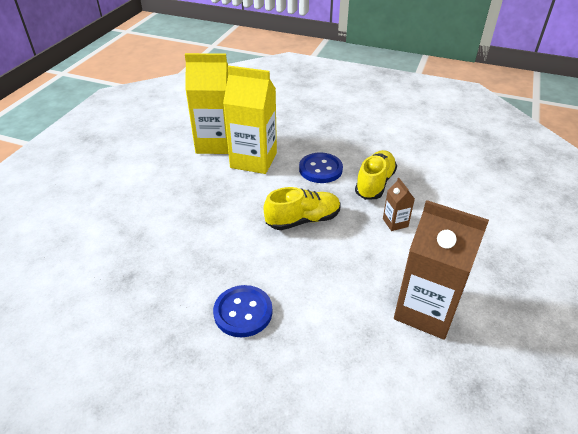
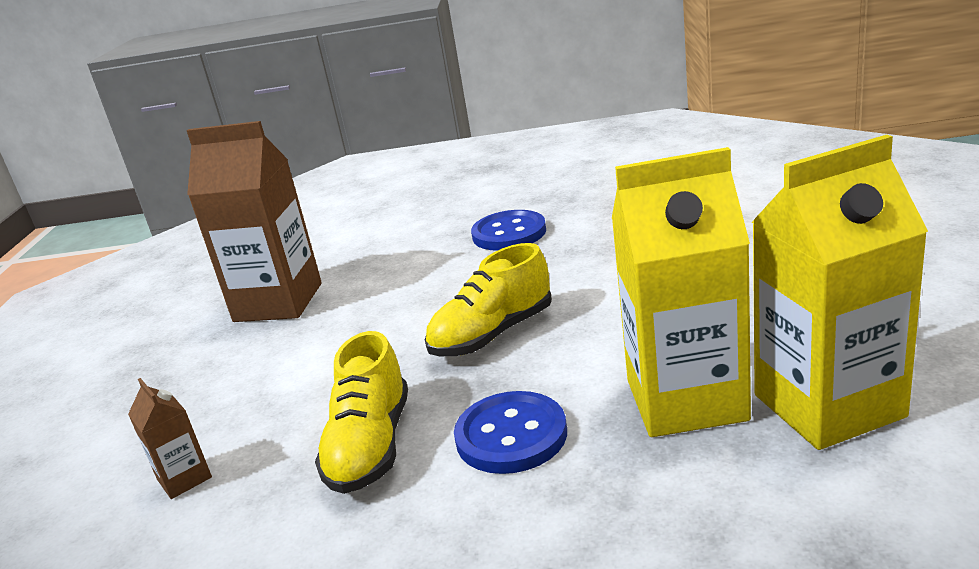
camera: 165 degrees right, 15 degrees down
(395, 223) = (321, 385): brown carton -> brown carton (184, 478)

